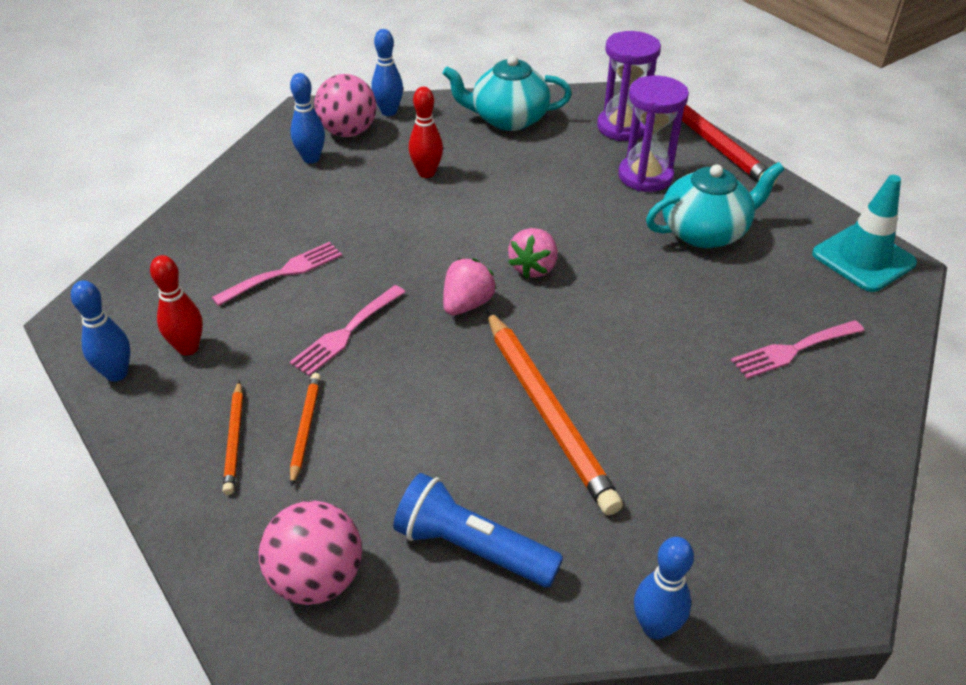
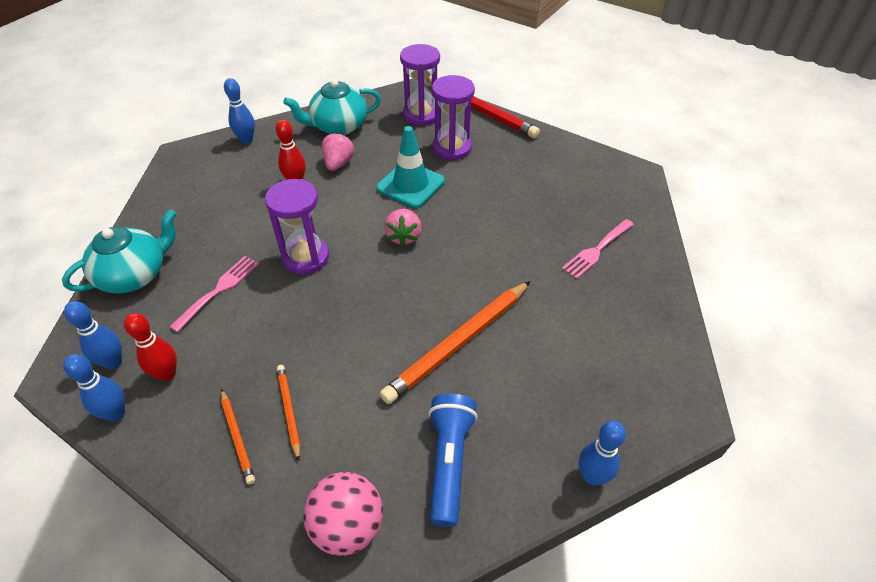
camera: 20 degrees left, 5 degrees up
(311, 159) = (201, 192): blue bowling pin -> blue bowling pin (113, 362)
(346, 333) = (288, 325): pink fork -> none
(348, 132) = (222, 163): pink ball -> none
(400, 262) = (306, 257): none -> purple hourglass
(467, 304) = (368, 277): pink strawberry -> pink strawberry (338, 163)
(472, 548) = (449, 462): blue flashlight -> blue flashlight turned 90 degrees clockwise
(547, 412) = (458, 343): orange pencil -> orange pencil turned 90 degrees clockwise
(705, 232) = (507, 180): turquoise teapot -> turquoise teapot (134, 275)
(863, 258) = (612, 174): turquoise traffic cone -> turquoise traffic cone (410, 185)

